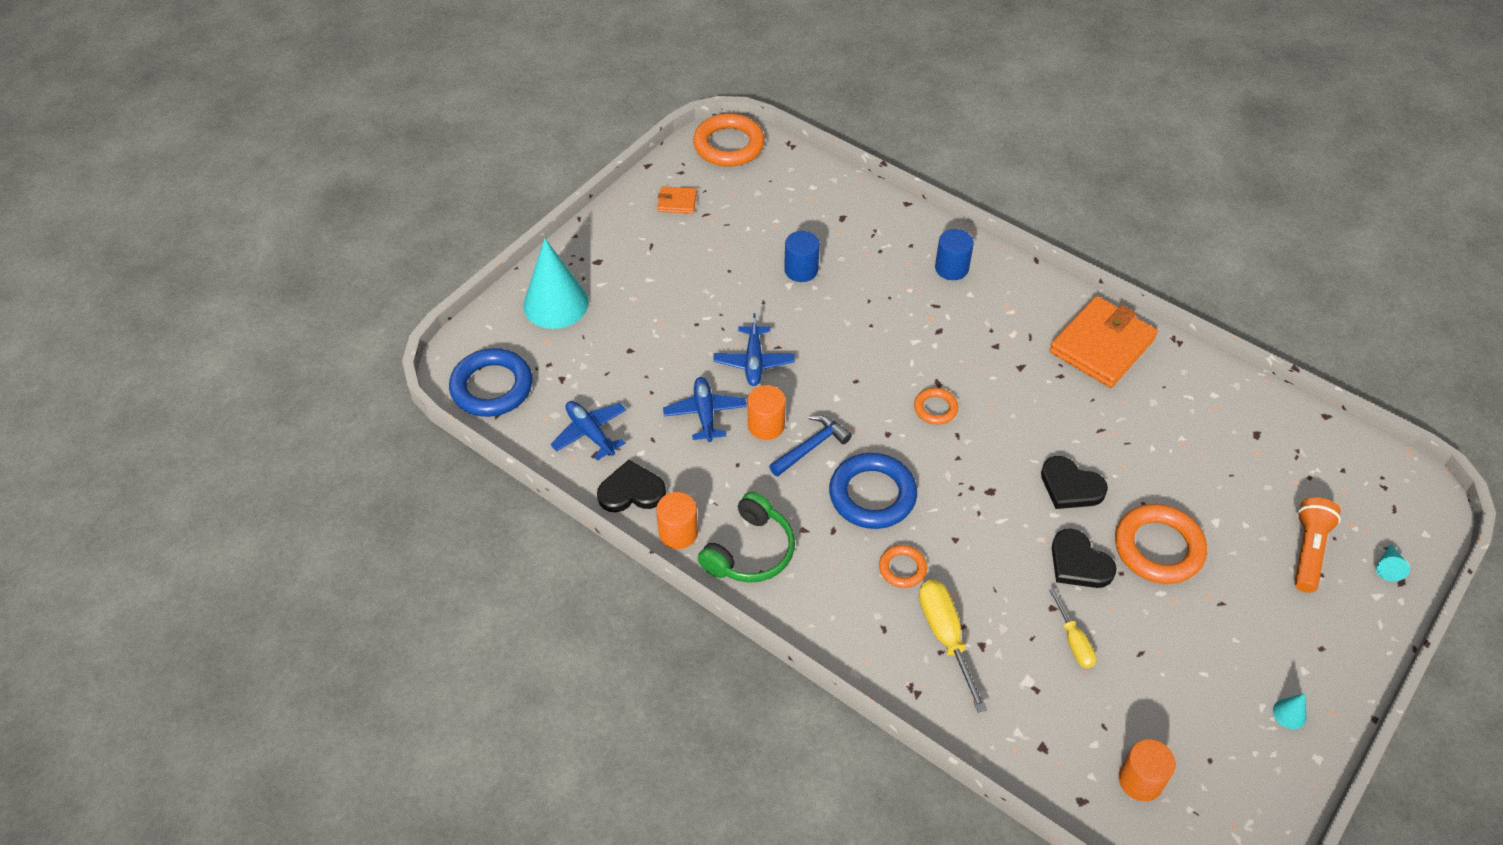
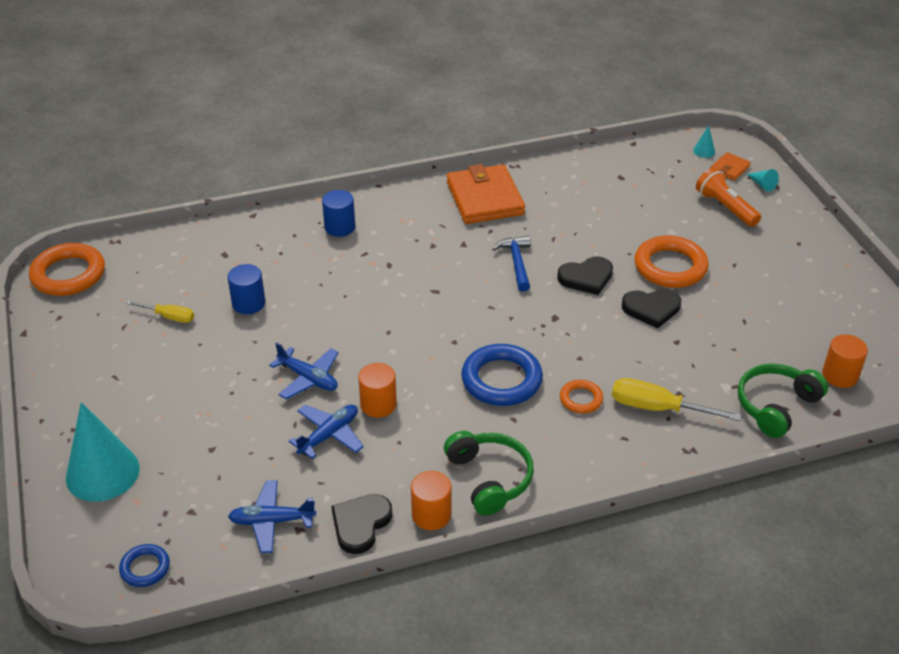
camera: 55 degrees left, 10 degrees down
(492, 387) = (145, 568): blue ring -> blue ring, size x0.53
(677, 202) = (88, 336): orange wallet -> orange wallet (730, 168)
(705, 414) = (329, 435): blue plane -> blue plane turned 105 degrees clockwise
(811, 447) = (425, 389): blue hammer -> blue hammer (517, 263)
(935, 408) = (456, 305): orange ring -> none
(1040, 739) = (776, 406): none -> green headphones
(1074, 642) = (712, 346): yellow screwdriver -> yellow screwdriver (169, 317)
(1289, 713) = (835, 283): turquoise cone -> turquoise cone (704, 151)

